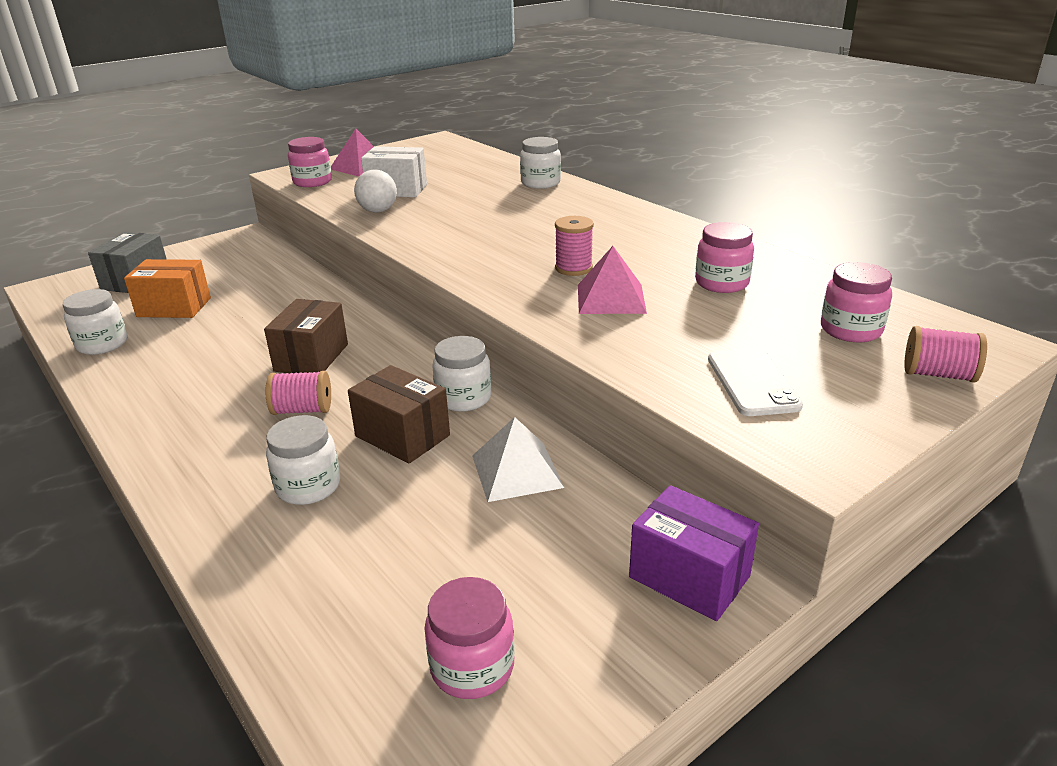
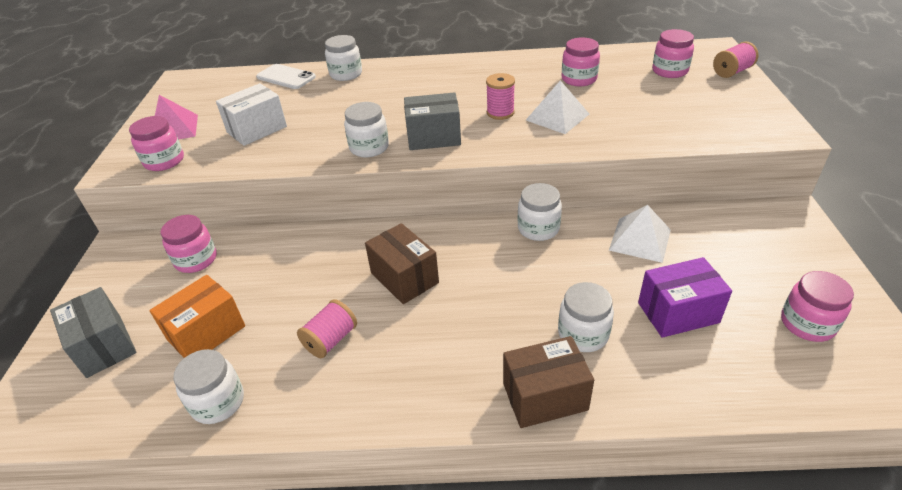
camera: 50 degrees left, 10 degrees up
(255, 266) = (196, 260): none -> pink jar
(302, 410) = (478, 306): pink spool -> pink spool (331, 340)
(378, 211) = (286, 150): white ball -> none
(402, 436) = (559, 270): brown box -> brown box (544, 396)
(423, 237) = (369, 148): none -> white jar
(478, 256) = (434, 137): none -> grey box
(611, 298) = (557, 117): pink pyramid -> white pyramid
(689, 577) = (776, 222): purple box -> purple box (678, 312)
(752, 382) = (697, 116): white phone -> white phone (286, 77)

